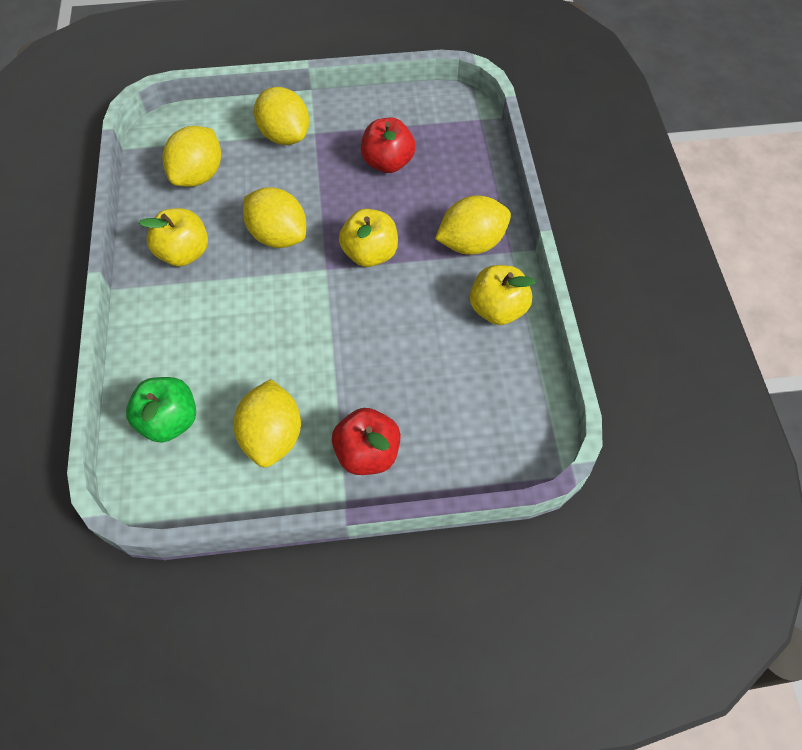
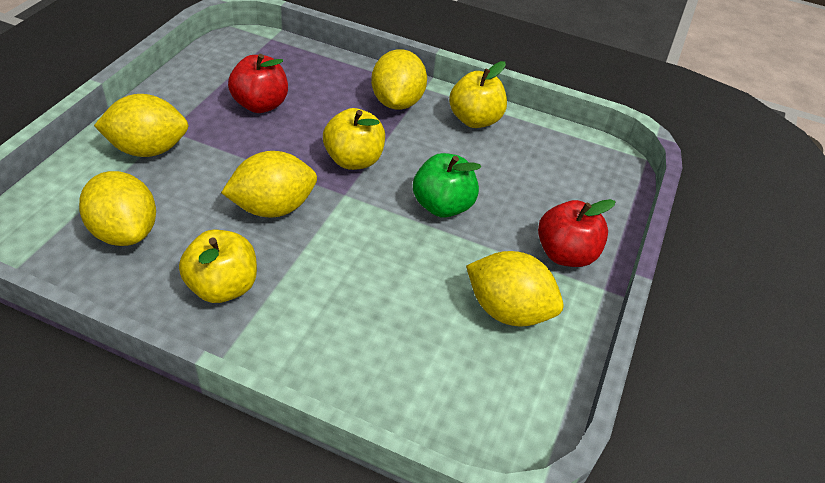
camera: 65 degrees left, 15 degrees down
(170, 421) = (436, 386): green apple -> green apple (442, 206)

